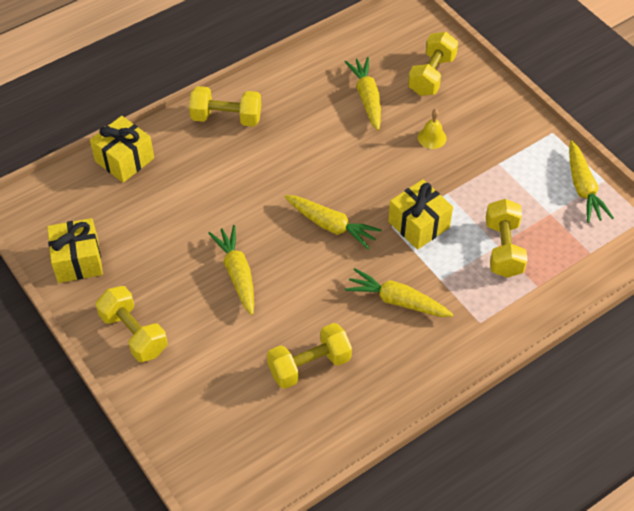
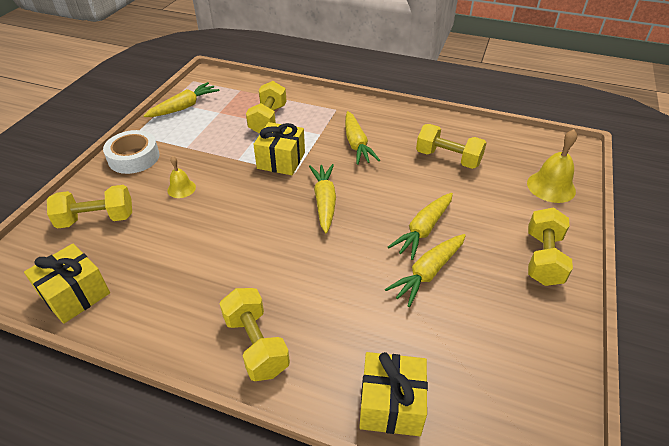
camera: 125 degrees left, 10 degrees down
(78, 260) = (538, 350): yellow gift -> yellow gift (75, 295)
(195, 422) = (551, 187): none -> yellow bell
(367, 98) = (154, 248): yellow carrot -> yellow carrot (428, 273)
(503, 249) = (268, 119): yellow dumbbell -> yellow dumbbell turned 45 degrees counterclockwise
(508, 121) = (134, 157): none -> white tape

